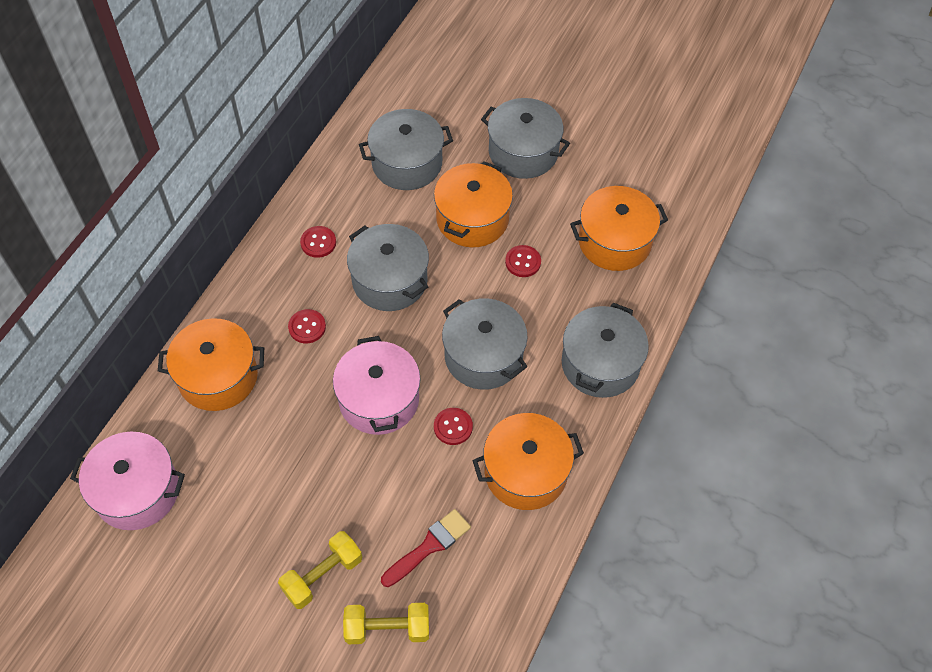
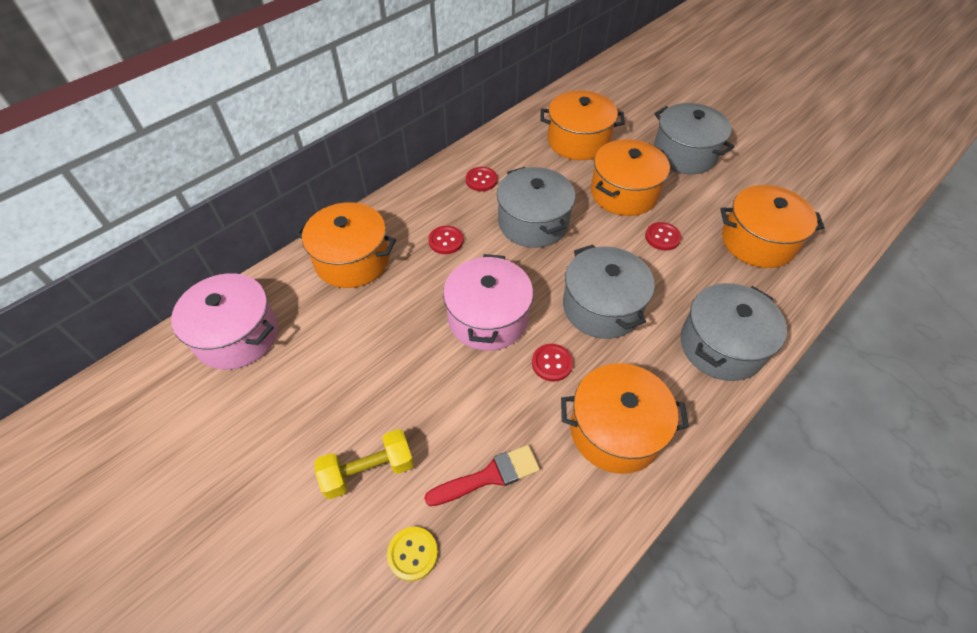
camera: 20 degrees right, 5 degrees down
(387, 628) = (412, 554): yellow dumbbell -> yellow button
(407, 163) = (578, 141): grey pot -> orange pot

